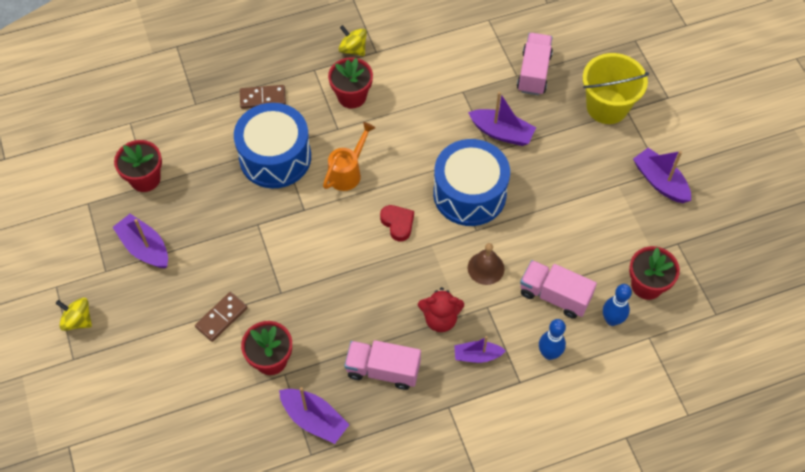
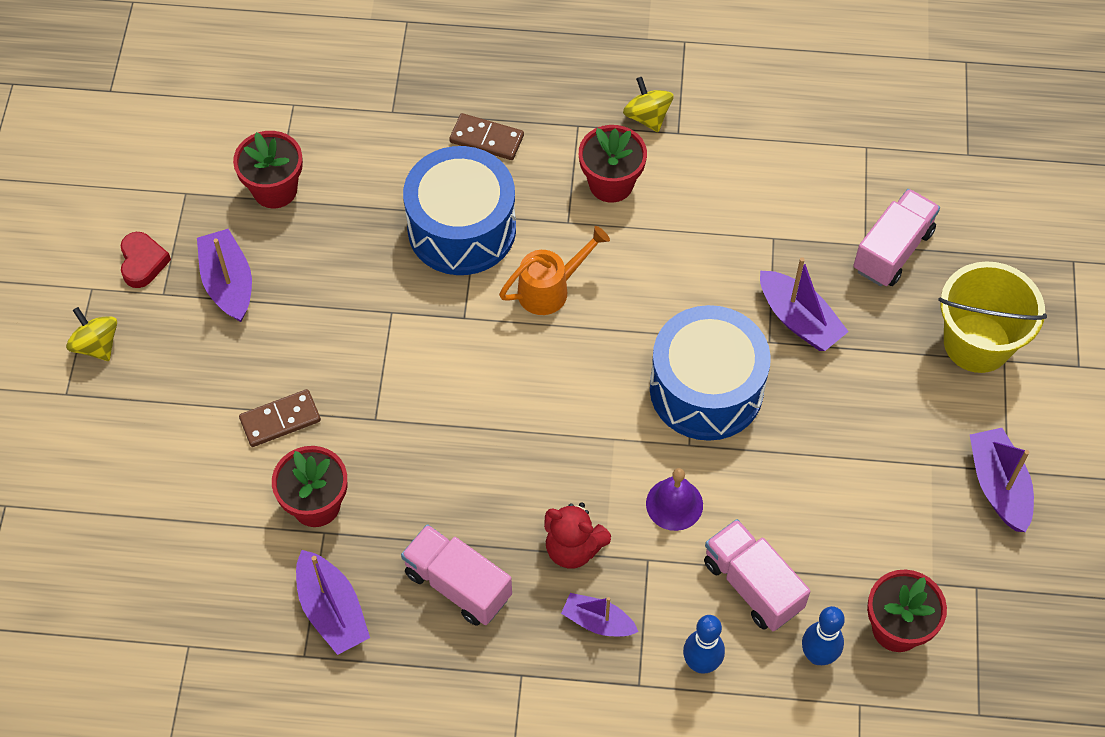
camera: 25 degrees right, 0 degrees up
(398, 223) = (583, 390): red heart -> red heart (143, 262)
(486, 268) = (674, 504): brown bell -> purple bell

